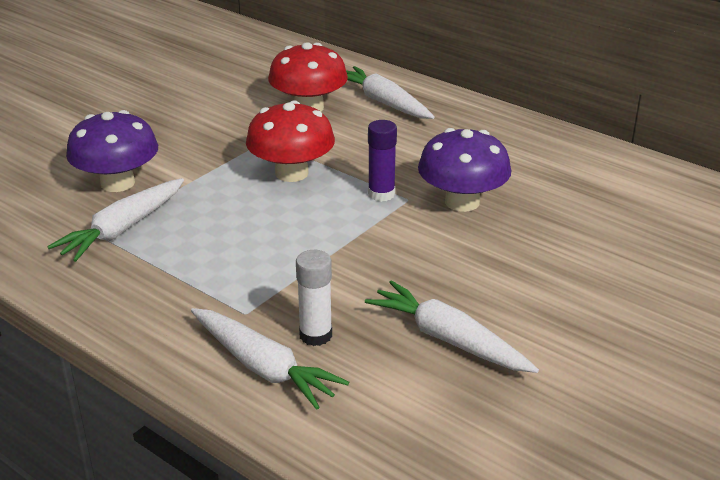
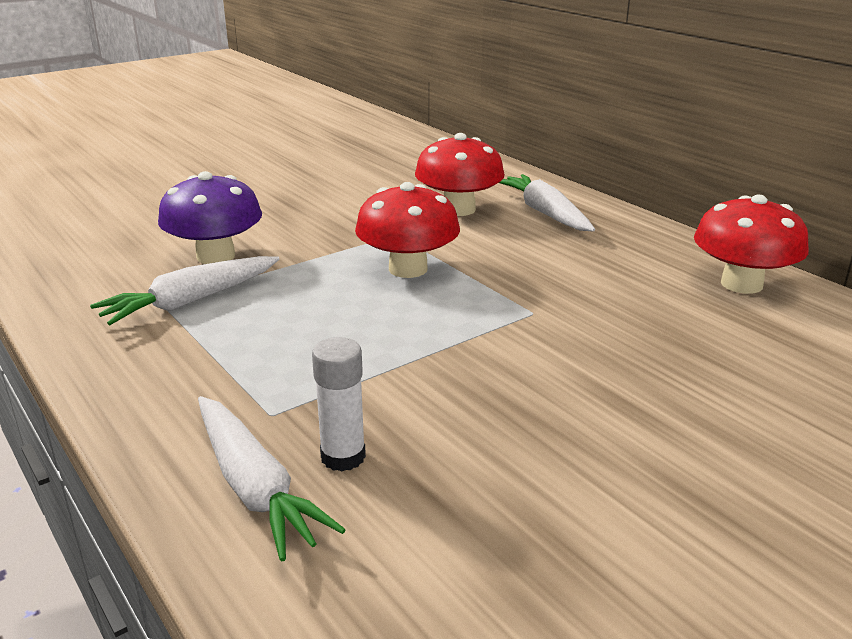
camera: 15 degrees right, 5 degrees down
(381, 194) = (502, 303): purple glue stick -> none
(448, 339) = (518, 493): white carrot -> none
(462, 202) = (600, 324): purple mushroom -> none
(557, 151) = (741, 284): none -> red mushroom

